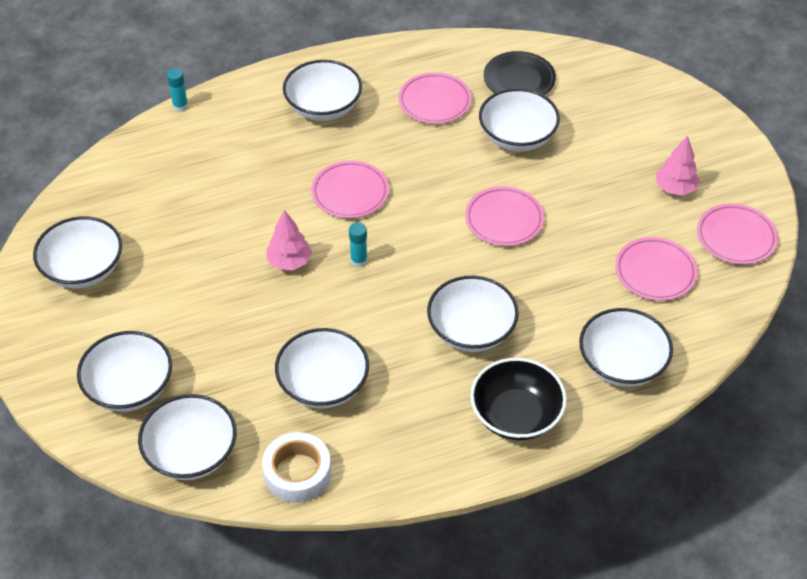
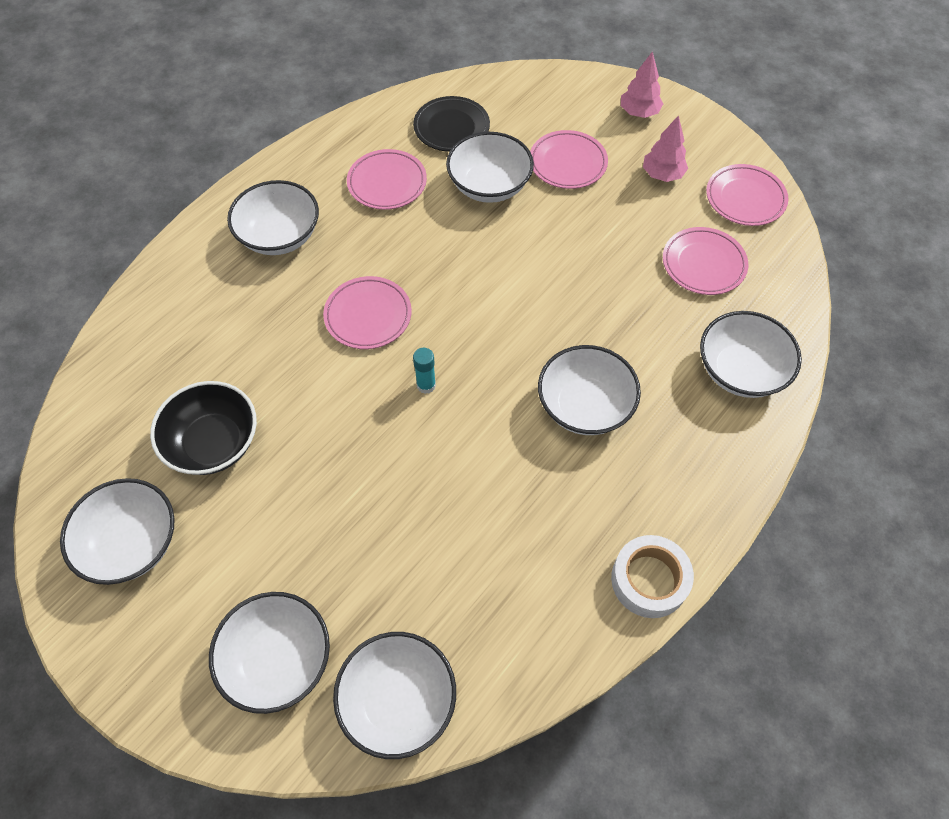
camera: 30 degrees left, 10 degrees up
(180, 106) = (123, 300): turquoise glue stick -> none
(289, 262) = (356, 421): pink tree -> pink tree (639, 112)
(297, 473) = (524, 658): white tape -> white tape (649, 580)
(323, 385) = (483, 542): white bowl -> none
(504, 219) = (535, 275): pink plate -> pink plate (567, 163)
(516, 415) = (687, 474): black bowl -> black bowl (213, 443)

